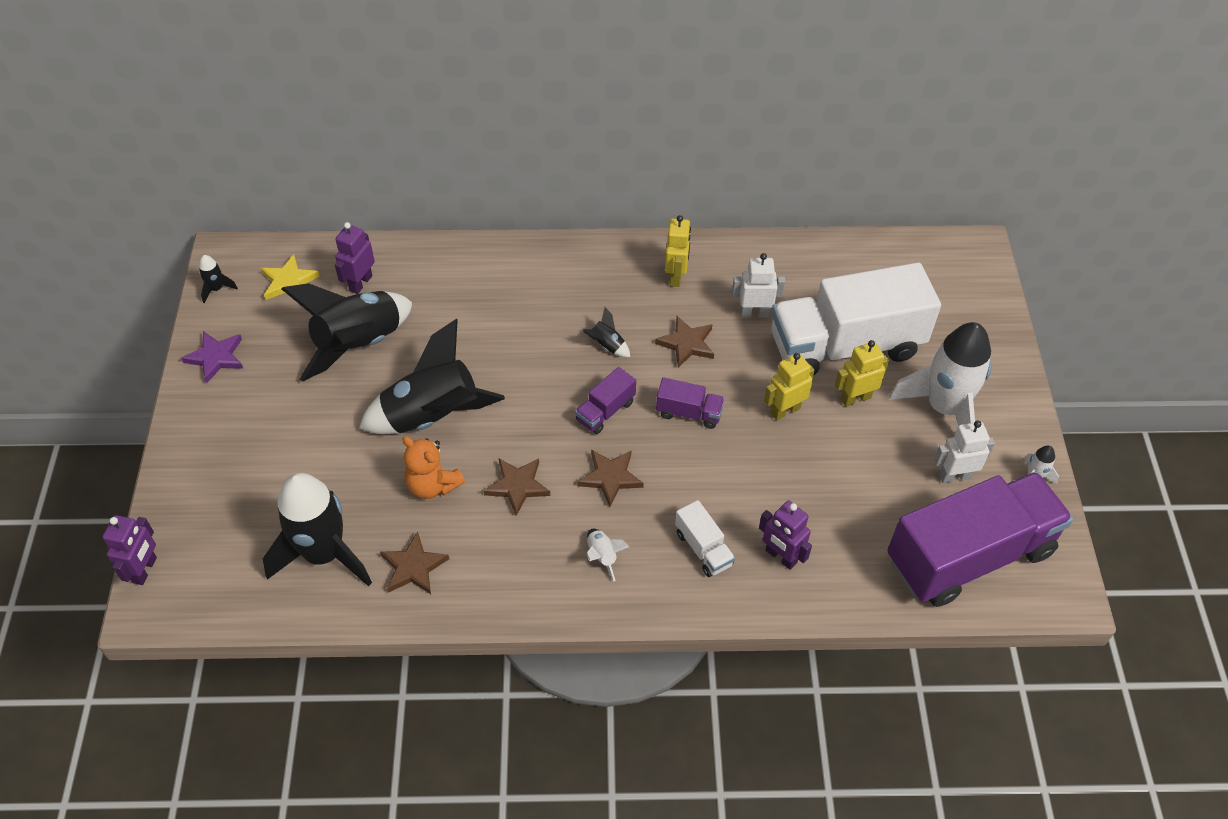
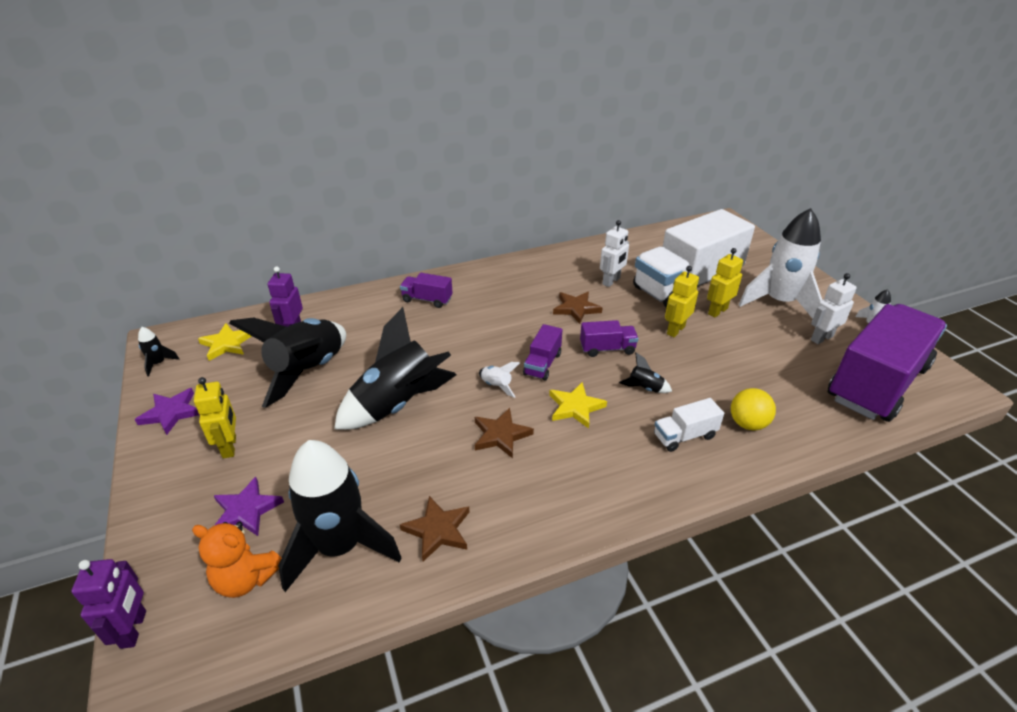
camera: 20 degrees left, 15 degrees down
(256, 490) = (246, 510): none -> purple star
(432, 485) = (423, 456): orange teddy bear -> orange teddy bear (246, 579)
(521, 279) = (427, 300): none -> purple truck
(602, 556) = (606, 467): white rocket -> white rocket (496, 386)
(607, 345) = (517, 323): black rocket -> black rocket (645, 388)
(610, 477) = (575, 407): brown star -> yellow star
(676, 276) = (542, 274): yellow robot -> yellow robot (230, 447)
(703, 548) = (684, 436): white truck -> white truck turned 120 degrees clockwise
(754, 313) = (611, 281): white robot -> white robot turned 150 degrees clockwise
(780, 557) = (747, 424): purple robot -> yellow ball

